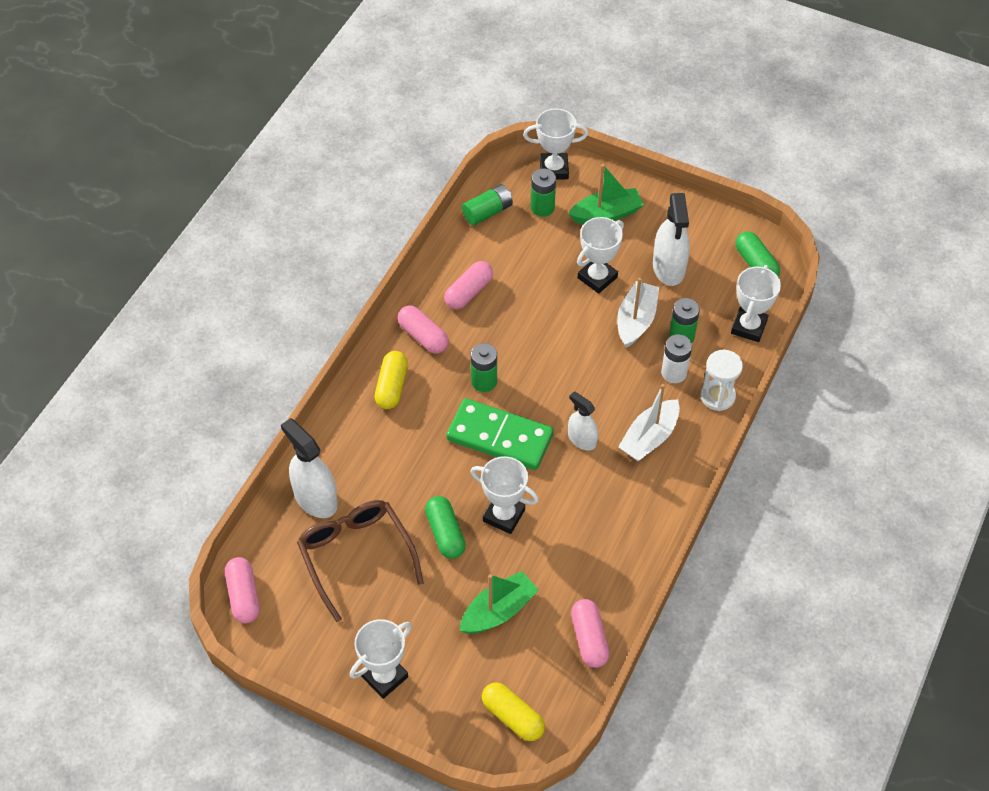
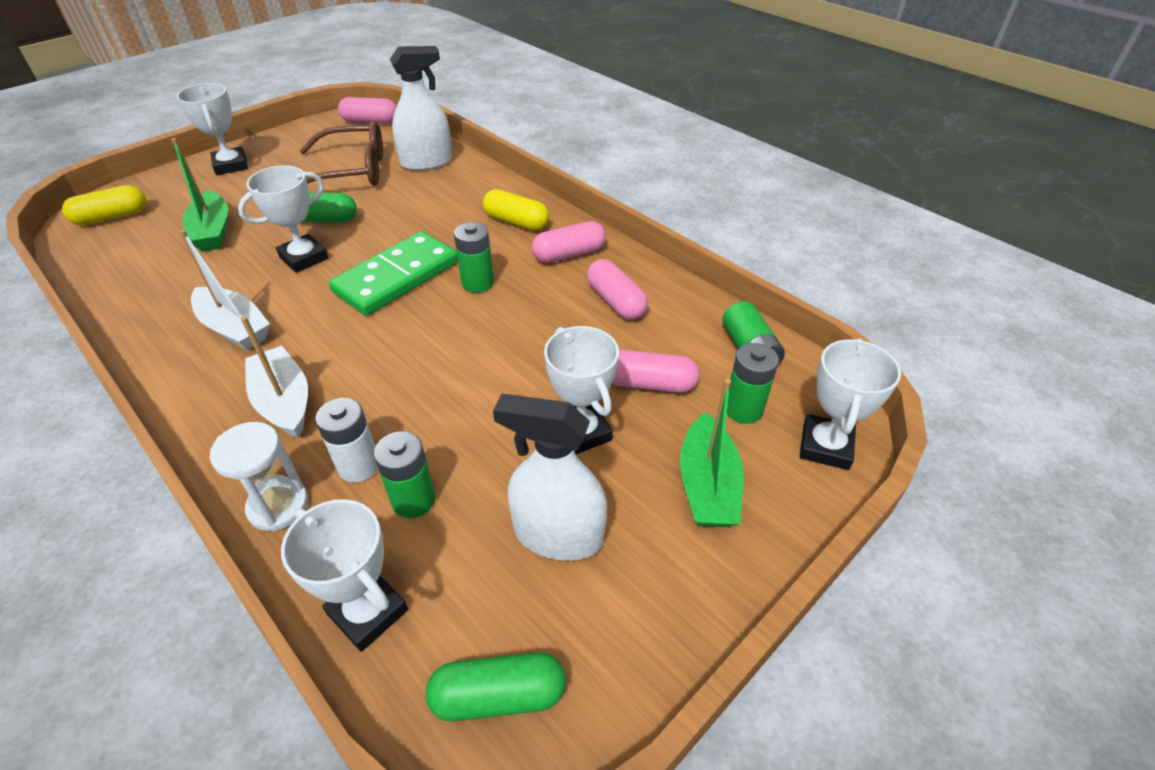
camera: 110 degrees right, 10 degrees down
(582, 439) = (338, 339): white spray bottle -> none
(589, 639) = (115, 279): pink capsule -> pink capsule (649, 384)
(636, 320) = (478, 452): white boat -> white boat (234, 328)

